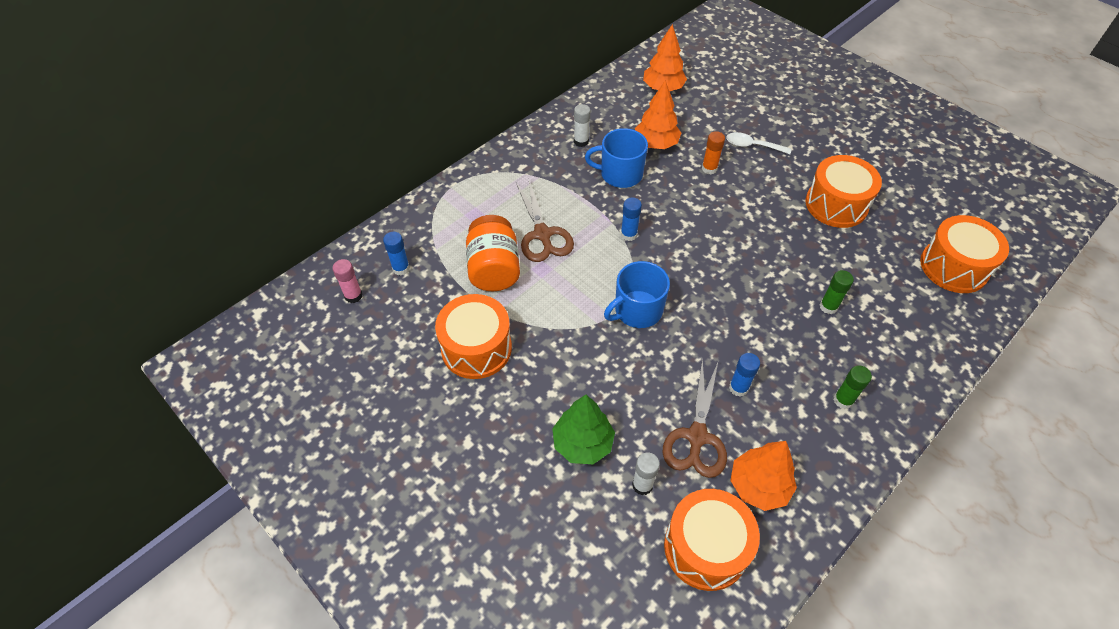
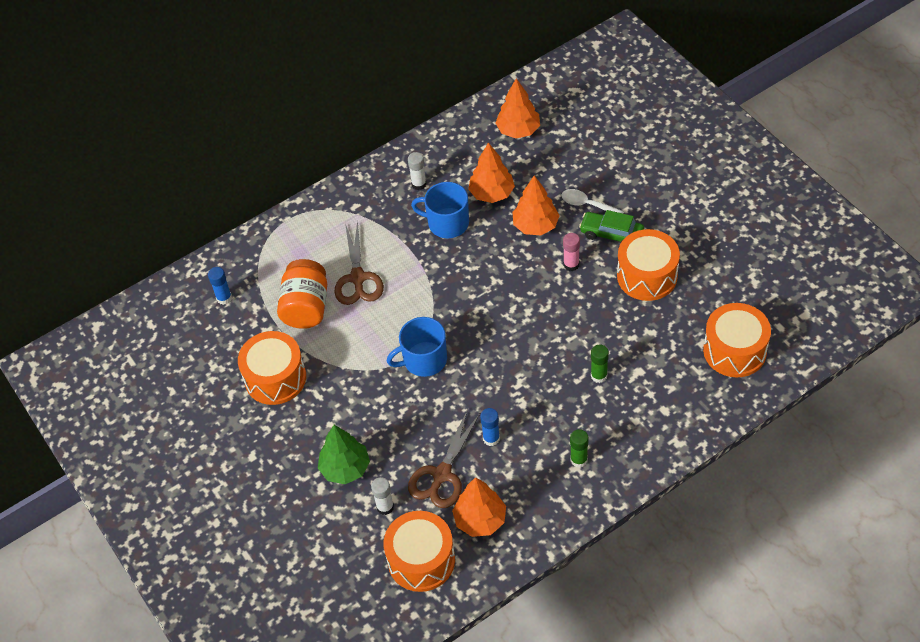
camera: 15 degrees right, 0 degrees up
(353, 296) = (179, 319): pink glue stick -> pink glue stick (571, 264)
(628, 234) = (437, 286): blue glue stick -> none
(709, 169) = (535, 225): orange glue stick -> orange tree
(786, 169) = (611, 234): none -> green car

